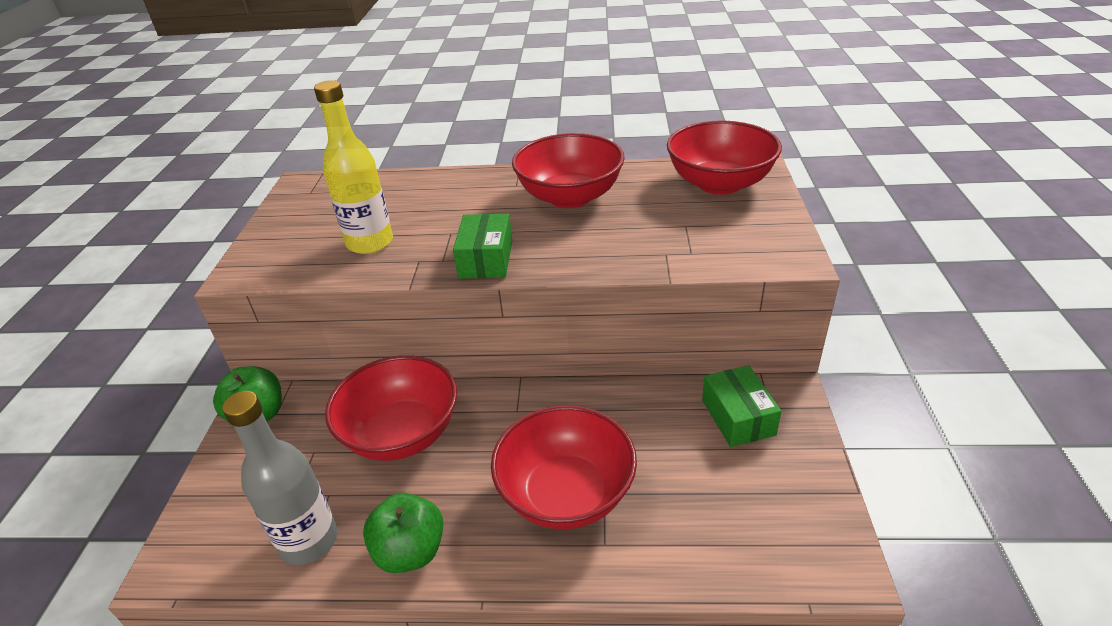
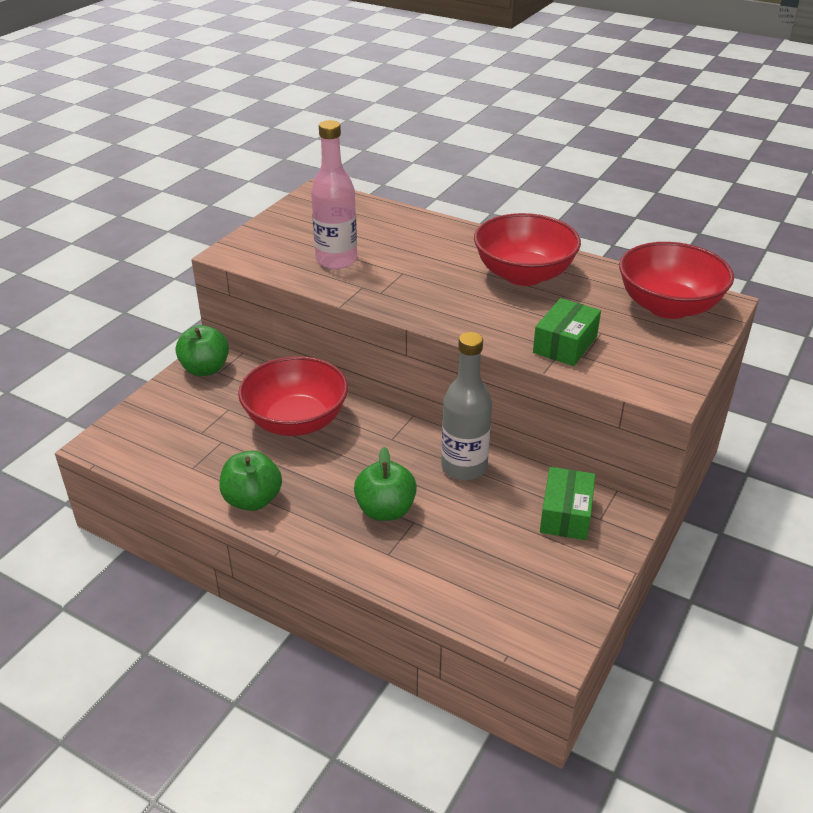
camera: 25 degrees right, 0 degrees up
(309, 541) = (192, 465): grey bottle -> grey bottle (464, 467)
(370, 243) = (336, 260): yellow bottle -> pink bottle
(486, 259) = (413, 303): green box -> green box (565, 344)
(566, 494) = (385, 510): red bowl -> green apple

